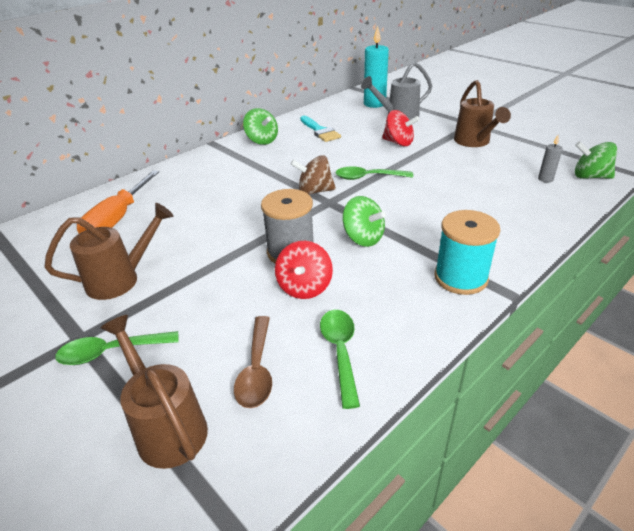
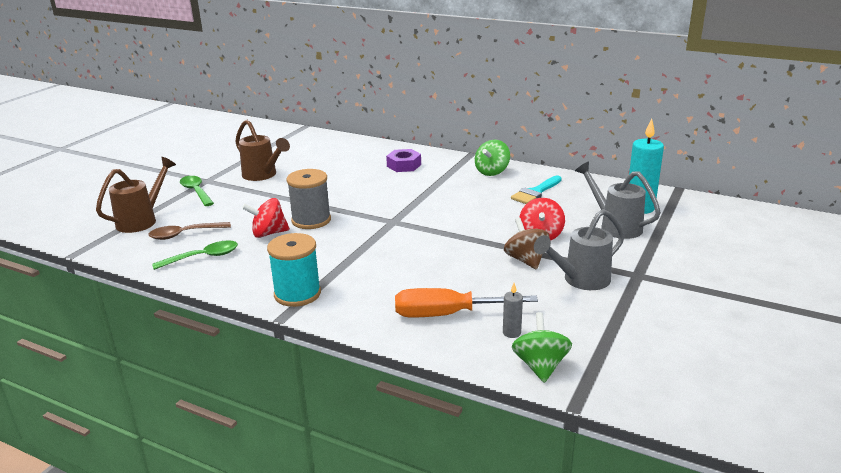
camera: 70 degrees right, 10 degrees down
(117, 219) = (330, 155): orange screwdriver -> orange screwdriver (446, 314)
(201, 179) = (404, 165): none -> purple nut
(314, 191) = (408, 212): brown spinning top -> brown spinning top (526, 260)
(363, 238) = (341, 244): green spinning top -> none
(368, 177) = (449, 231): green spoon -> none
(474, 142) = (581, 280): brown watering can -> grey watering can

